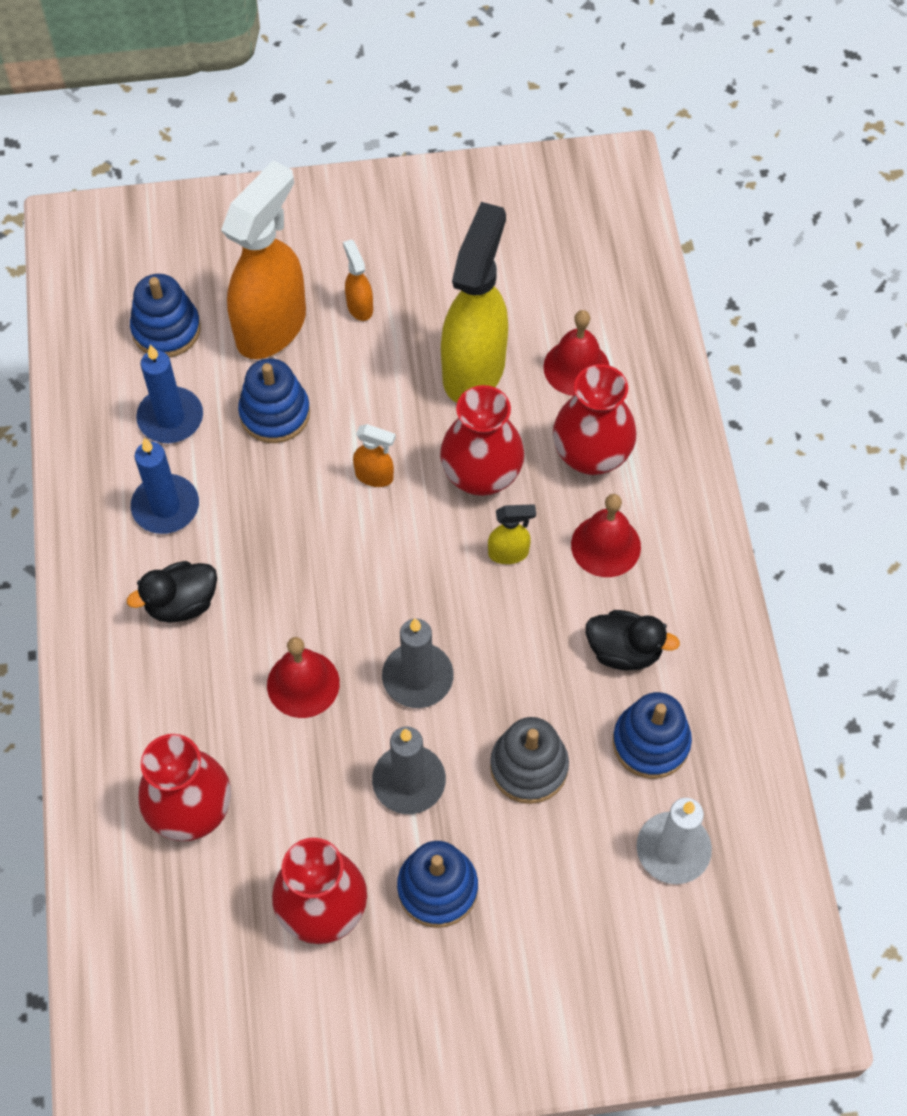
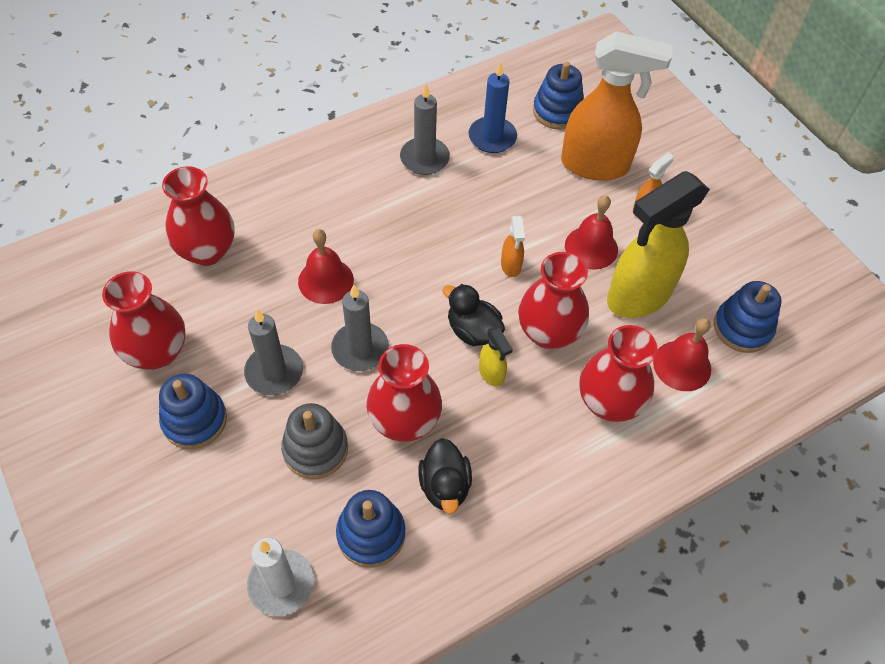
camera: 65 degrees right, 5 degrees down
(165, 506) = (424, 158): blue candle -> grey candle
(181, 603) = (357, 192): black duck -> black duck (473, 331)
(275, 413) = (528, 191): blue stacking toy -> blue stacking toy (742, 328)
(474, 368) = (637, 296): yellow spray bottle -> yellow spray bottle turned 150 degrees clockwise
(531, 663) = (404, 421): none -> red vase
(606, 545) = (533, 440): red bell -> red bell (591, 247)

